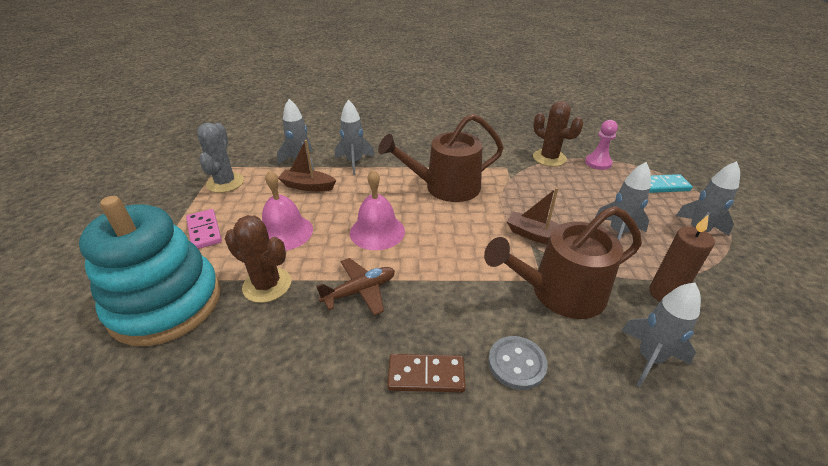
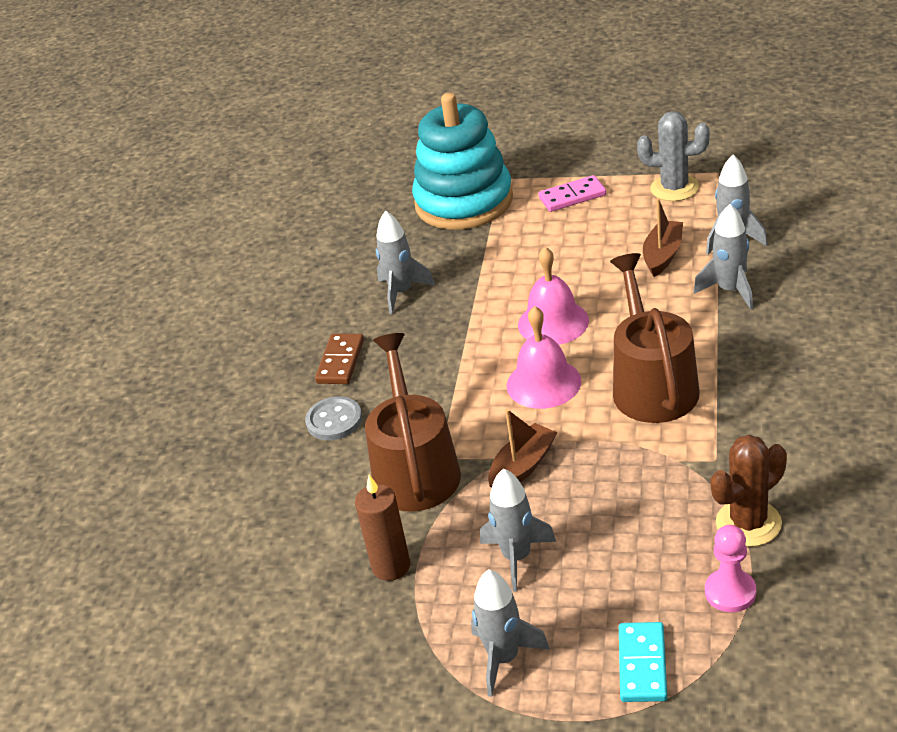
camera: 105 degrees right, 0 degrees up
(267, 285) = (476, 254): brown cactus -> none
(285, 232) = (562, 252): pink bell -> pink bell (543, 383)
(360, 291) = (453, 316): brown plane -> none
(649, 358) = (310, 519): grey rocket -> grey rocket (401, 293)

